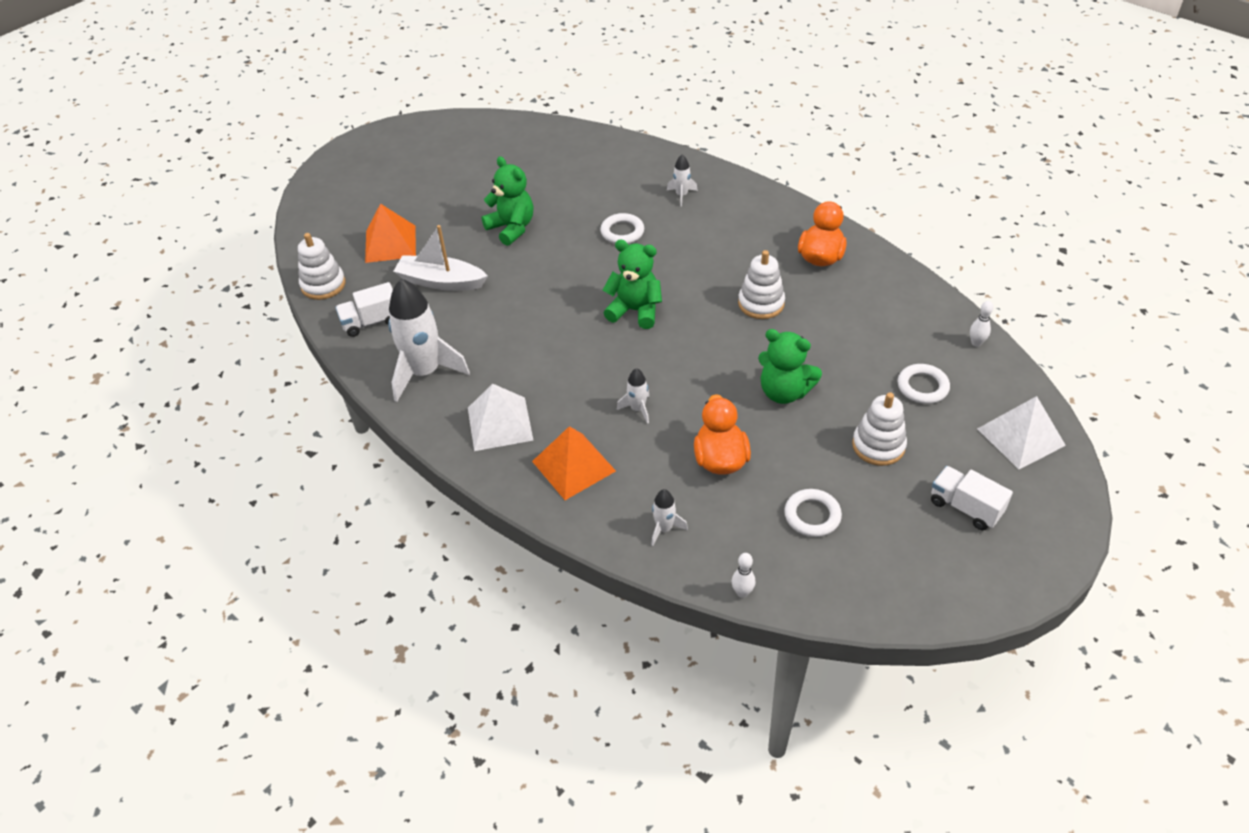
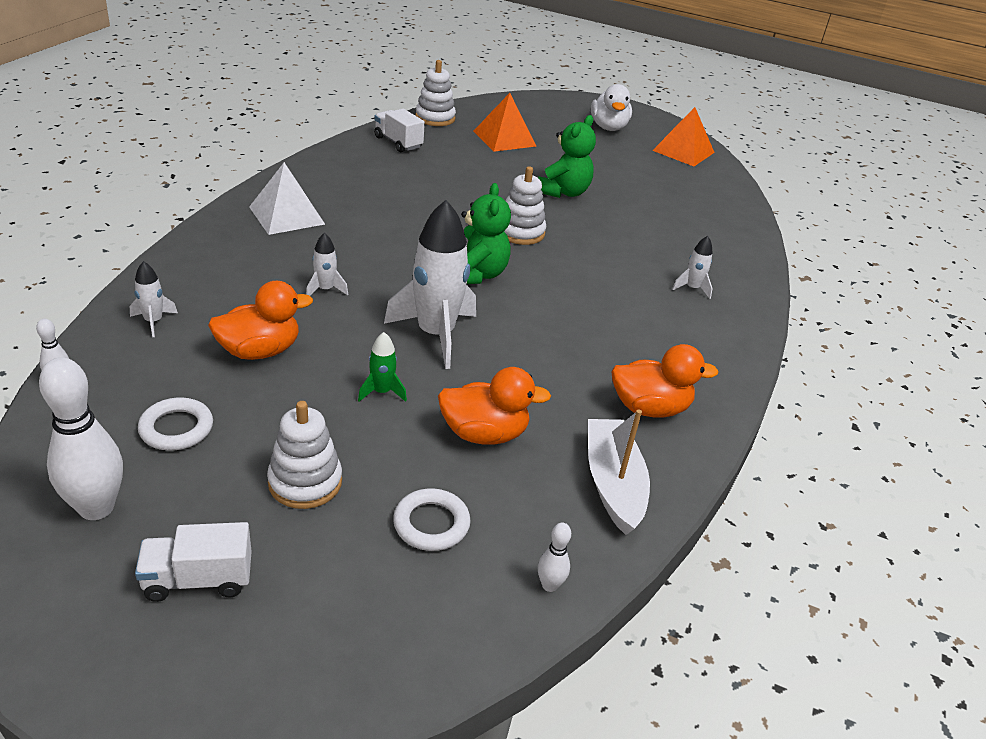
camera: 65 degrees right, 10 degrees down
(393, 168) = (608, 127): none -> white duck
(425, 372) = (343, 173): white rocket -> white rocket (435, 335)
(441, 281) = (466, 166): white boat -> white boat (613, 483)
(573, 466) = (237, 260): orange pyramid -> orange pyramid (683, 151)
(622, 232) = (600, 255): white ring -> none
(761, 303) = (532, 362): white stacking toy -> white stacking toy (520, 232)
(784, 392) = (382, 392): green teddy bear -> green rocket
(837, 345) = (484, 433): none -> orange duck
(895, 563) = (96, 508): none -> white bowling pin
(965, 507) = (198, 580): white truck -> white truck turned 120 degrees counterclockwise
(1020, 437) = (354, 648): white pyramid -> none

